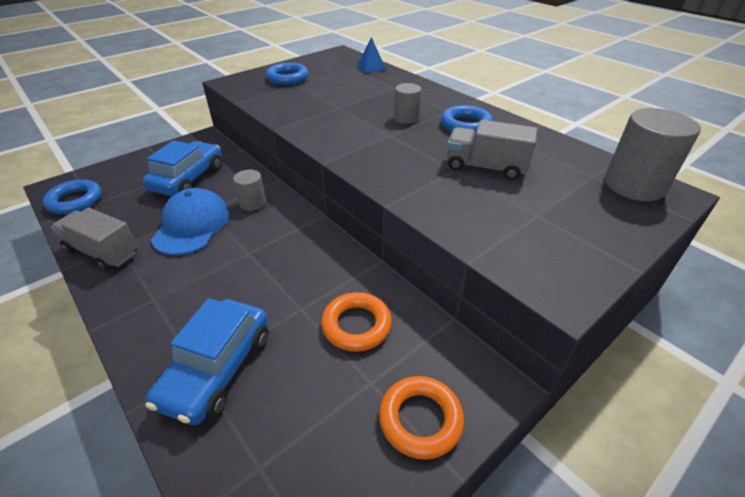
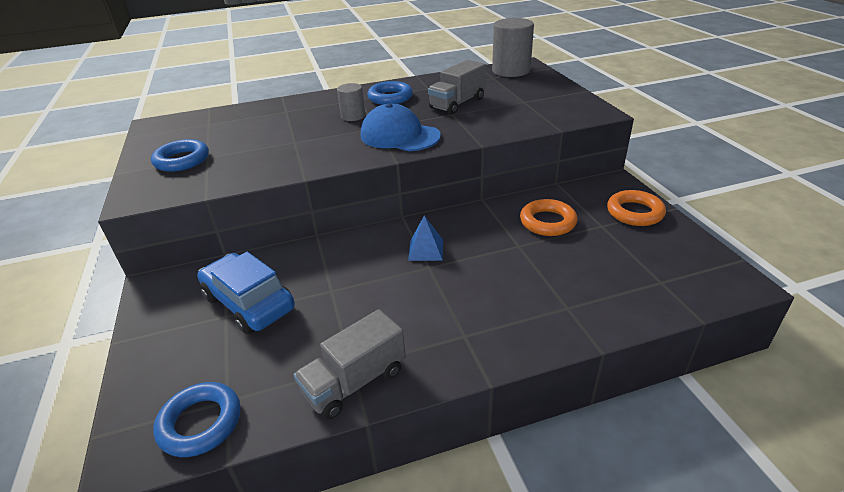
camera: 65 degrees left, 5 degrees down
(192, 225) = (354, 303): blue cap -> blue cap (399, 135)
(217, 368) = (569, 296): blue car -> none
(253, 203) = (347, 256): grey cylinder -> none
(371, 67) = (223, 114): blue pyramid -> blue pyramid (426, 250)

